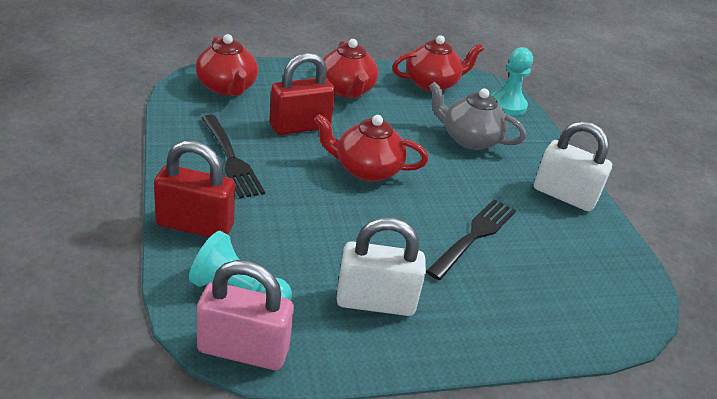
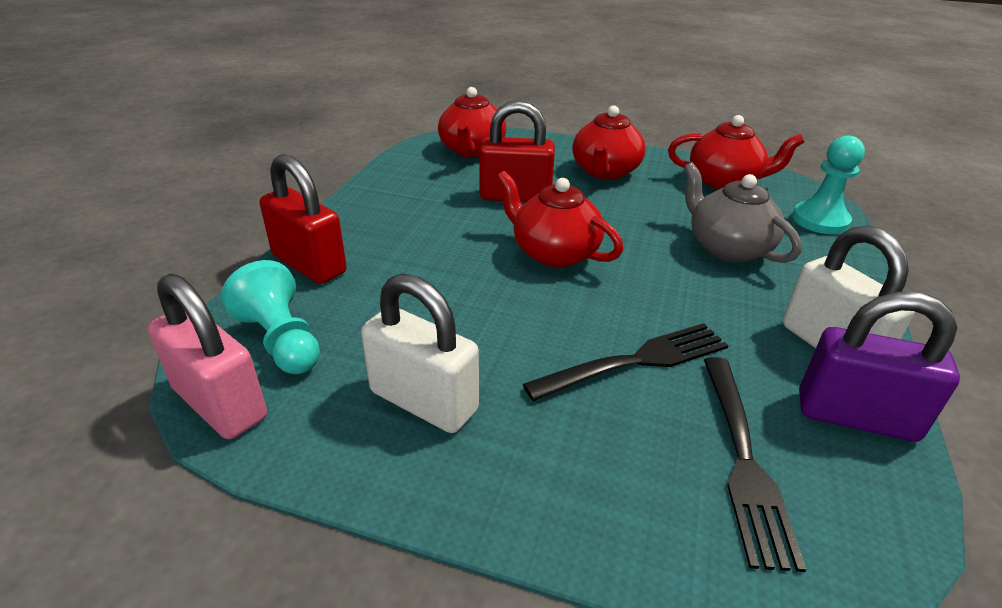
camera: 35 degrees right, 0 degrees up
(230, 158) = (410, 211): black fork -> black fork (743, 458)
(599, 235) = (856, 416): none -> purple padlock

